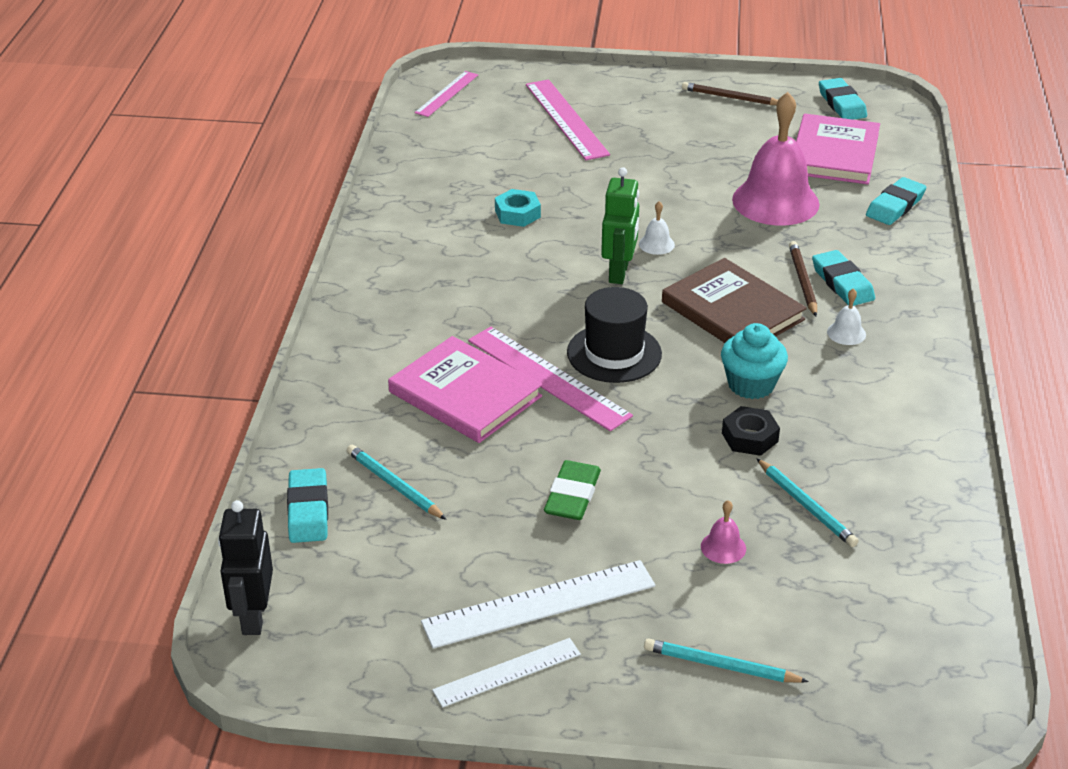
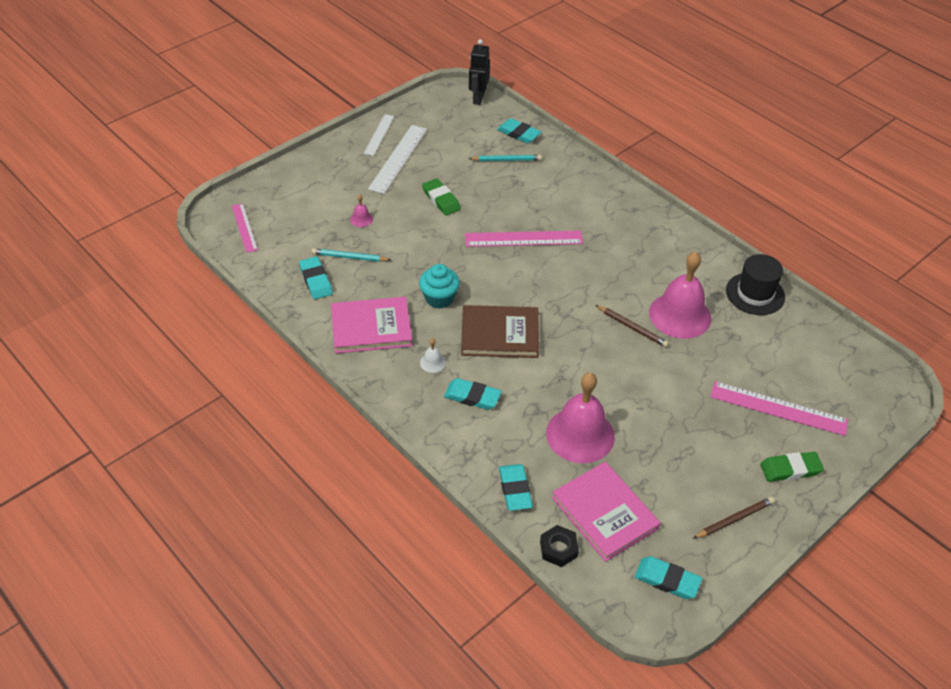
camera: 130 degrees right, 10 degrees up
(253, 617) = (478, 98): black robot -> black robot turned 120 degrees counterclockwise
(447, 94) = (865, 373): pink ruler -> pink ruler (244, 227)
(465, 394) = (541, 208): pink book -> pink book (371, 327)
(517, 214) = (680, 315): turquoise nut -> pink bell
(614, 353) = (516, 270): black hat -> black hat (755, 294)
(619, 273) = (580, 316): green robot -> none
(631, 92) = (790, 469): none -> green eraser
(656, 244) = (591, 349): white bell -> none
(720, 665) = (313, 180): turquoise pencil -> none
(749, 437) = (407, 271): black nut -> black nut (558, 549)
(802, 281) = (492, 382): brown pencil -> brown pencil (632, 328)
(890, 507) = (316, 280): none -> turquoise eraser

